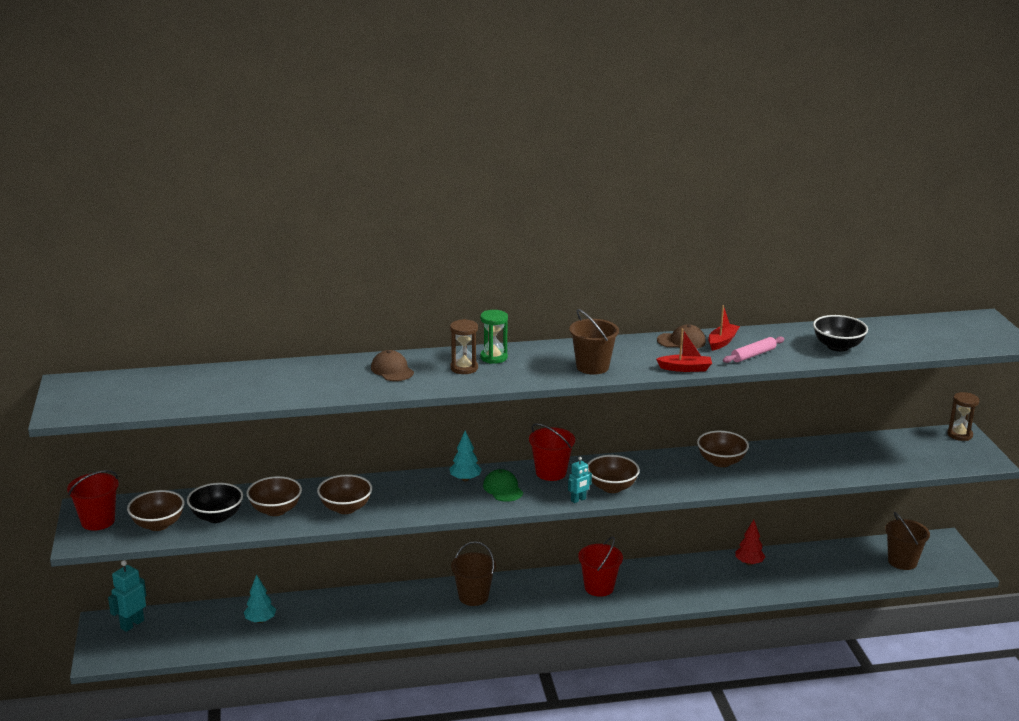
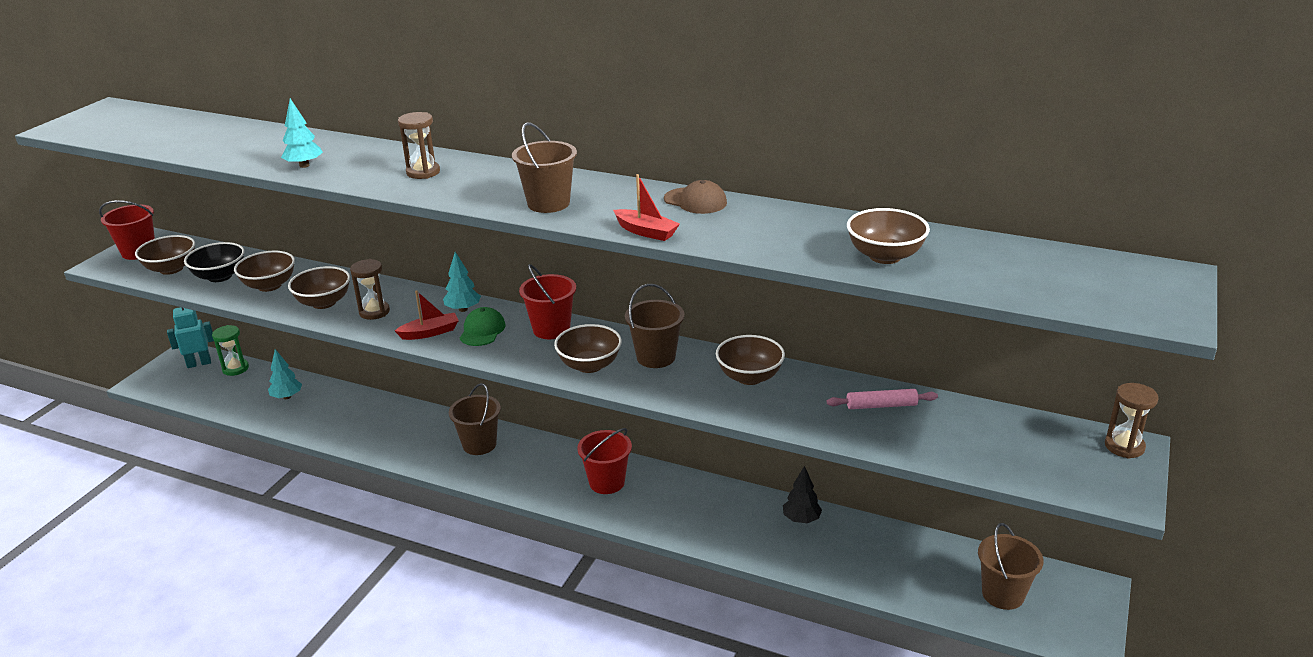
camera: 35 degrees right, 5 degrees up
(361, 386) = (304, 165): none -> turquoise tree
(392, 370) = (358, 158): brown cap -> none
(399, 502) = (374, 312): none -> brown hourglass
(494, 357) = (469, 169): green hourglass -> green hourglass (235, 369)
(578, 500) = (537, 367): turquoise robot -> none
(647, 468) = (656, 357): none -> brown bucket
(722, 342) = (742, 213): red boat -> red boat (430, 333)
(749, 563) = (801, 519): red tree -> black tree
(753, 355) = (755, 238): pink rolling pin -> pink rolling pin (881, 405)
(837, 346) = (885, 256): black bowl -> brown bowl

